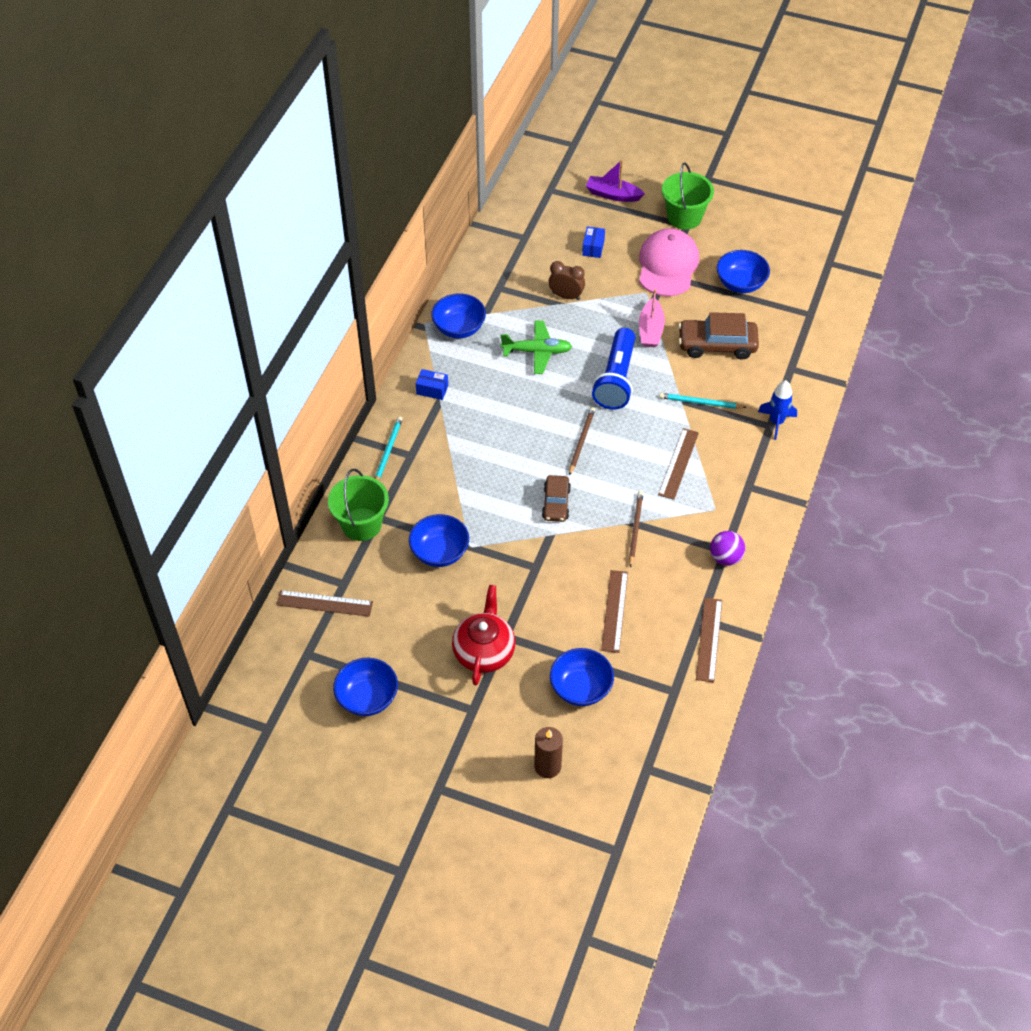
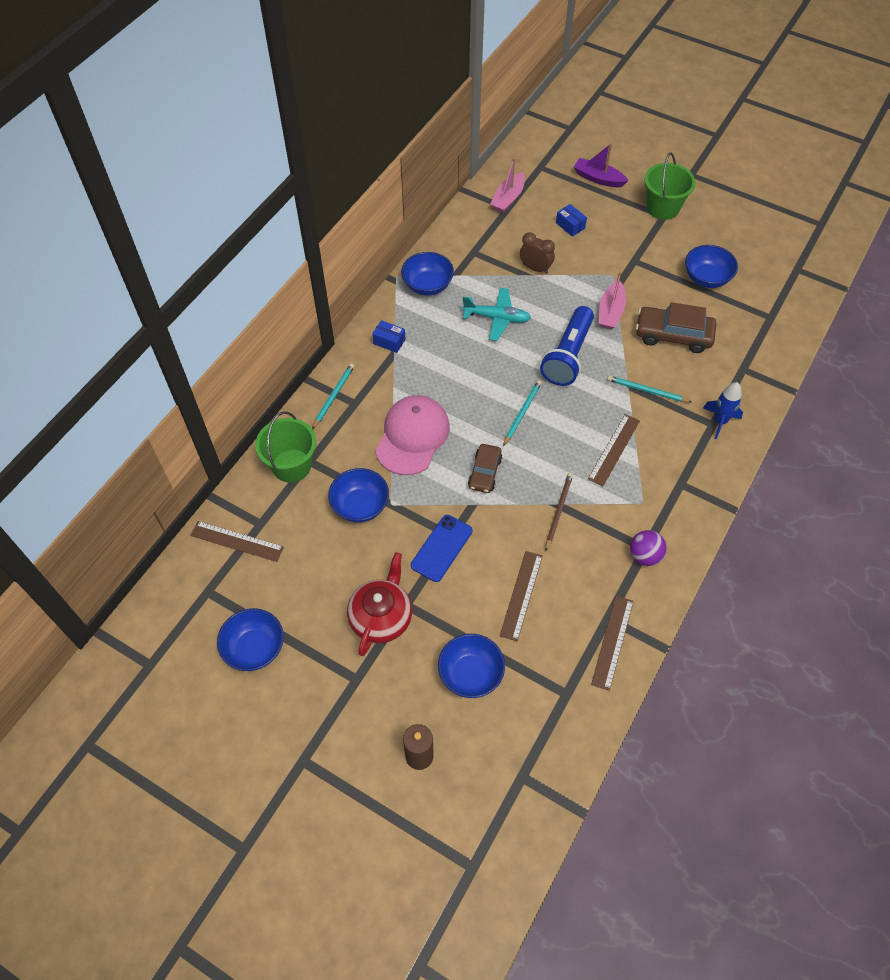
camera: 10 degrees right, 5 degrees up
(523, 228) = (508, 199): none -> pink boat
(528, 580) = (441, 548): none -> blue phone
(537, 351) = (497, 318): green plane -> turquoise plane
(581, 441) = (522, 413): brown pencil -> turquoise pencil
(593, 247) = (570, 225): blue box -> blue box turned 60 degrees counterclockwise
(667, 265) = (638, 252): pink cap -> pink cap (412, 436)

